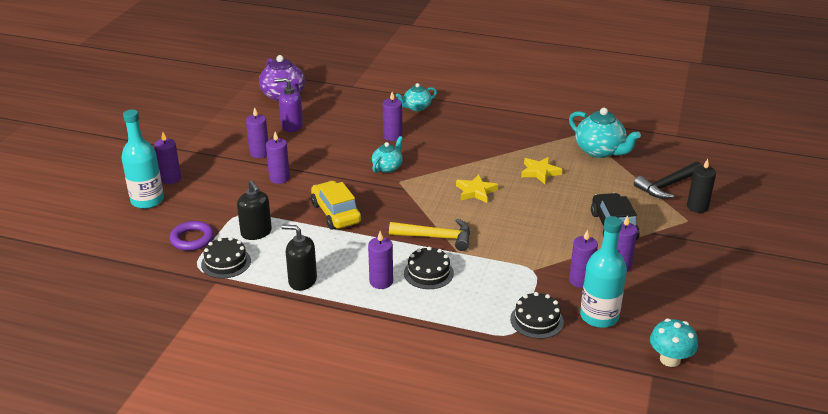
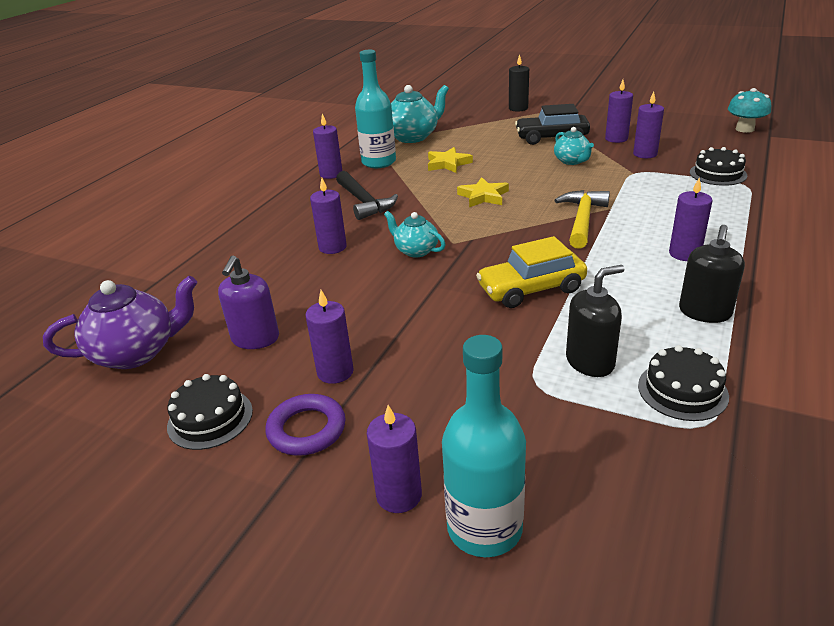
camera: 80 degrees left, 0 degrees up
(192, 239) = (621, 439): purple ring -> purple ring (307, 429)
(279, 178) = (426, 345): purple candle -> purple candle (331, 174)
(416, 107) = (261, 230): turquoise teapot -> turquoise teapot (572, 161)
(428, 273) = (656, 225): black cake -> black cake (210, 418)
(599, 316) = (698, 149): turquoise bottle -> turquoise bottle (378, 162)
(667, 186) = (482, 116): black hammer -> black hammer (364, 202)

